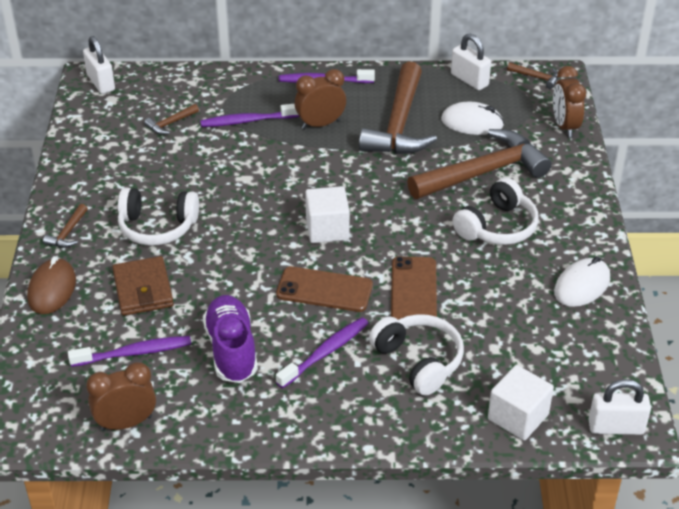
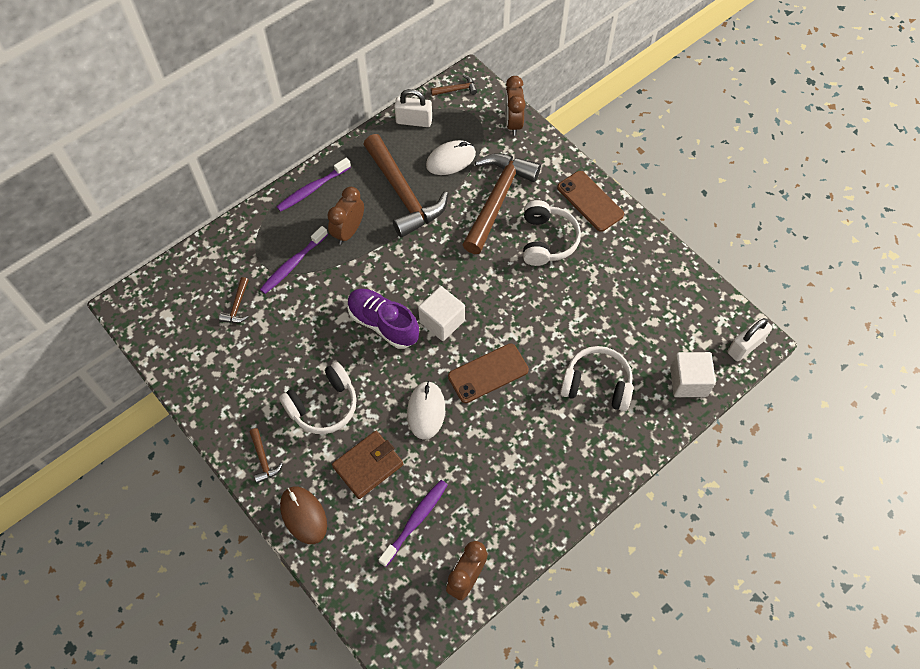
camera: 40 degrees left, 20 degrees up
(101, 83) = (140, 304): white padlock -> none
(143, 289) = (368, 466): brown wallet -> brown wallet turned 75 degrees counterclockwise
(231, 350) = (476, 467): purple shoe -> purple shoe (383, 324)
(325, 353) = (536, 423): purple toothbrush -> none
(413, 291) = (543, 331): brown phone -> brown phone (590, 201)
(564, 126) = (513, 123): brown clock -> brown clock turned 45 degrees clockwise
(582, 285) = (637, 252): white mouse -> white mouse (426, 411)

